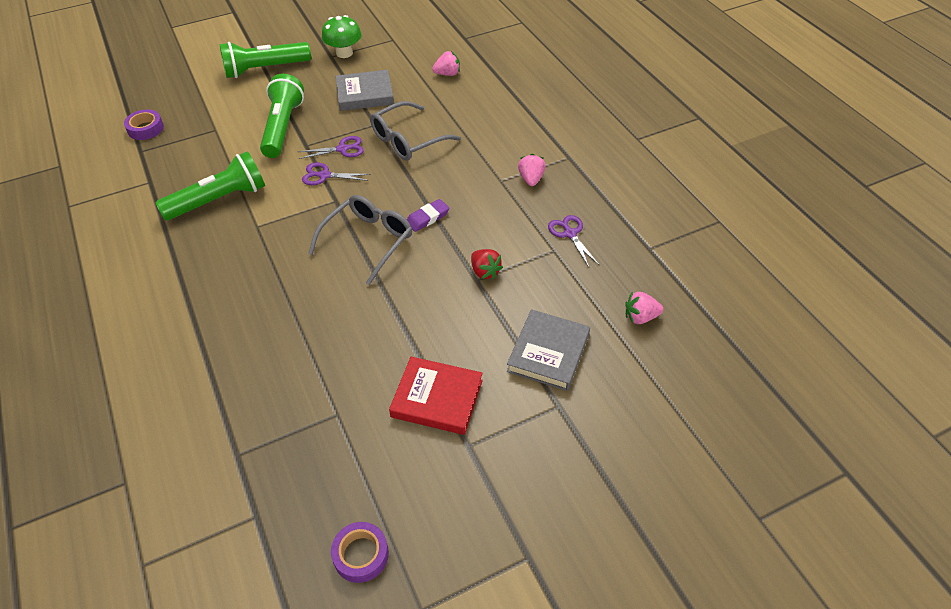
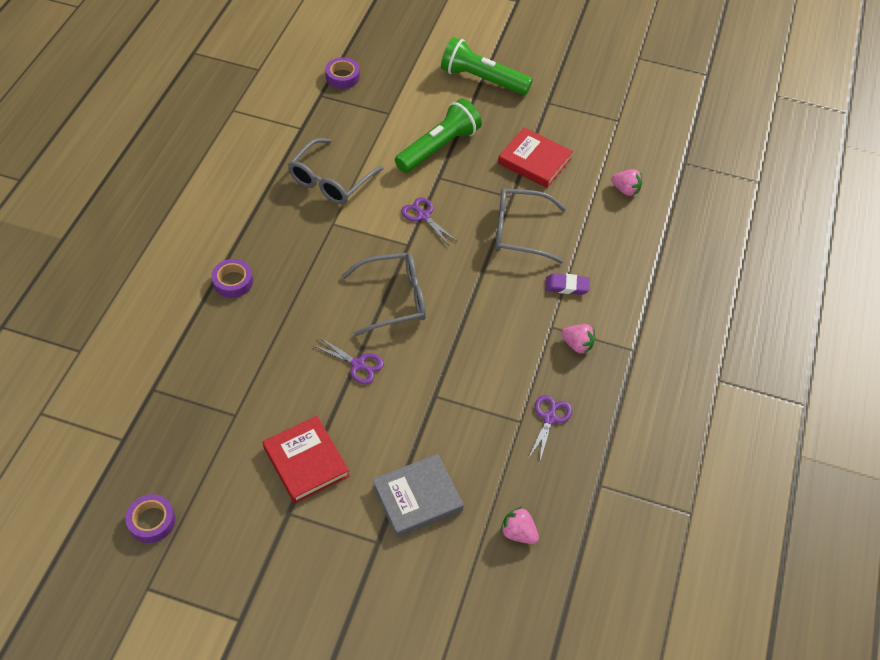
camera: 40 degrees right, 5 degrees up
(217, 322) = (233, 282): none -> purple tape
(219, 200) = (330, 181): green flashlight -> grey glasses
(342, 149) = (461, 201): purple scissors -> purple scissors (358, 364)
(344, 53) = (562, 107): green mushroom -> none
(365, 94) = (534, 161): grey book -> red book
(427, 218) = (457, 314): purple eraser -> purple eraser (566, 286)
(485, 272) = (447, 394): red strawberry -> none
(531, 179) = (577, 345): pink strawberry -> pink strawberry turned 75 degrees clockwise

